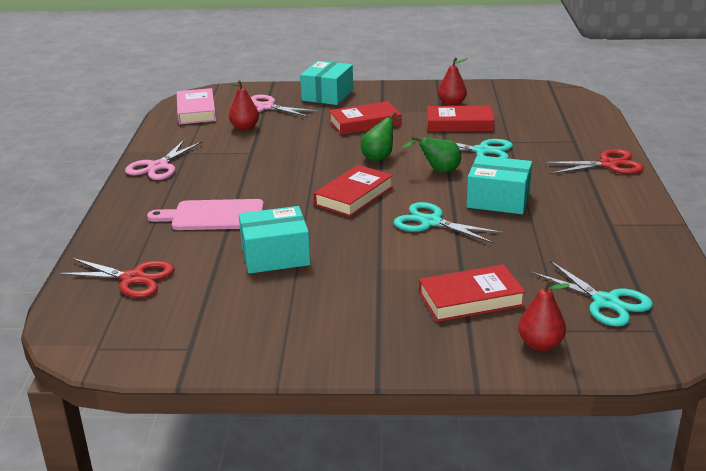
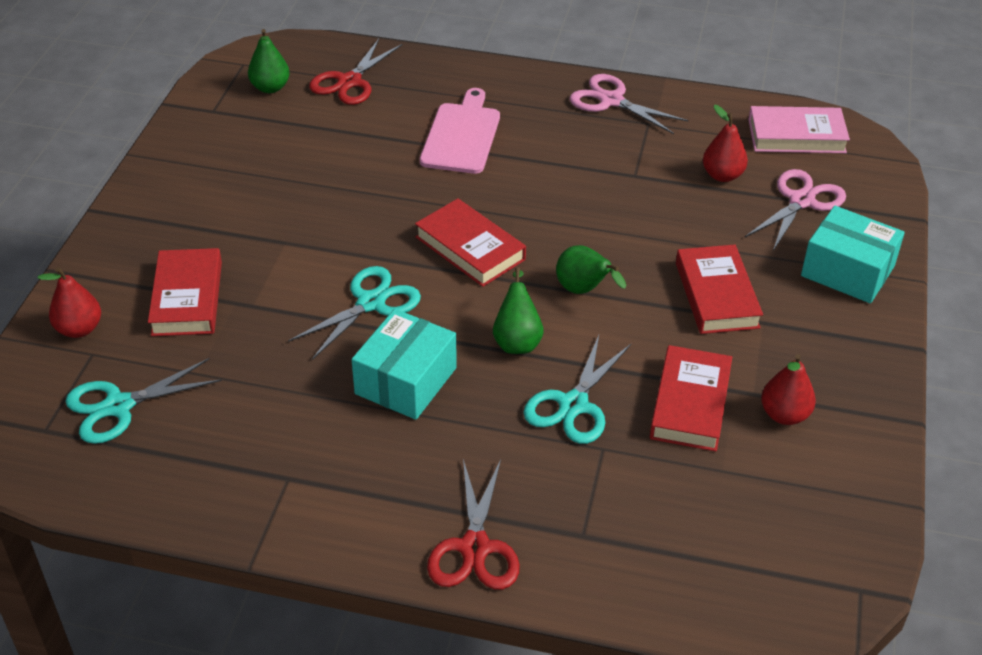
camera: 100 degrees right, 15 degrees up
(145, 321) = (270, 88): none -> green pear
(275, 256) = (350, 172): turquoise box -> none

